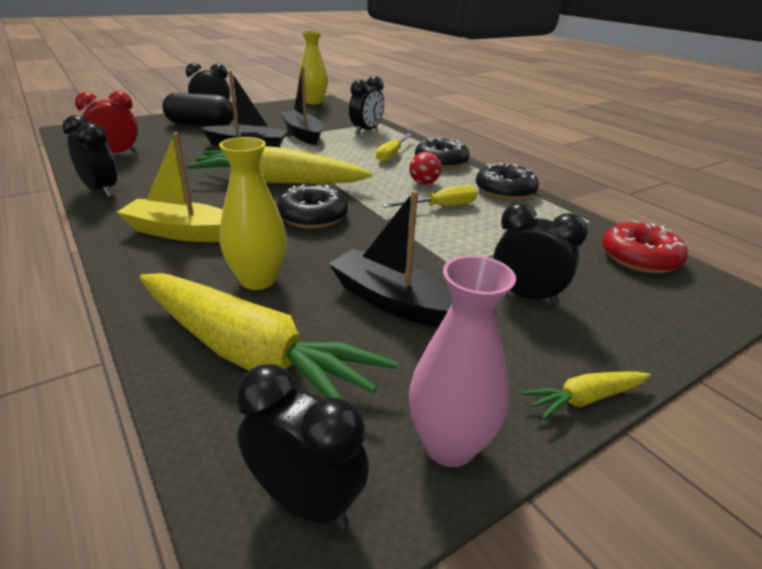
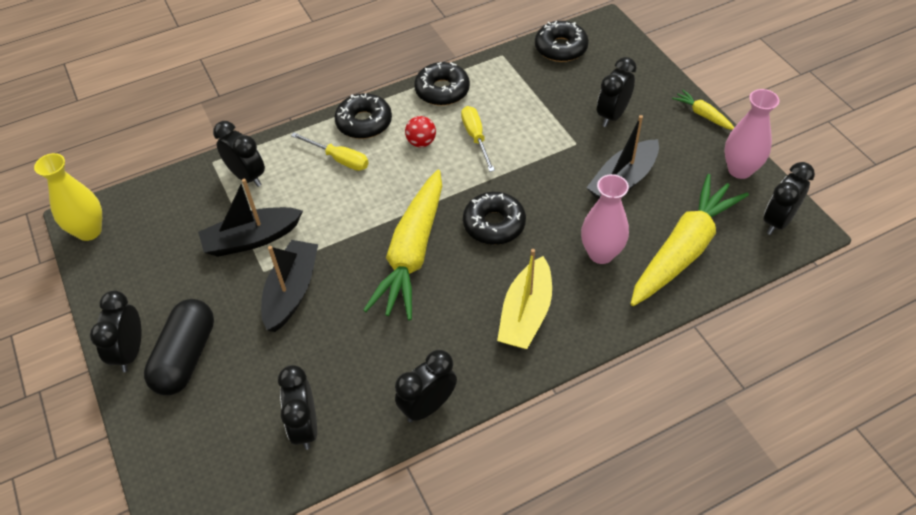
camera: 80 degrees left, 20 degrees up
(117, 154) = (305, 426): red clock -> black clock
(258, 280) = (601, 253): yellow vase -> pink vase
(585, 399) = (703, 115): yellow carrot -> yellow carrot turned 150 degrees clockwise
(639, 258) = (560, 48): red donut -> black donut

